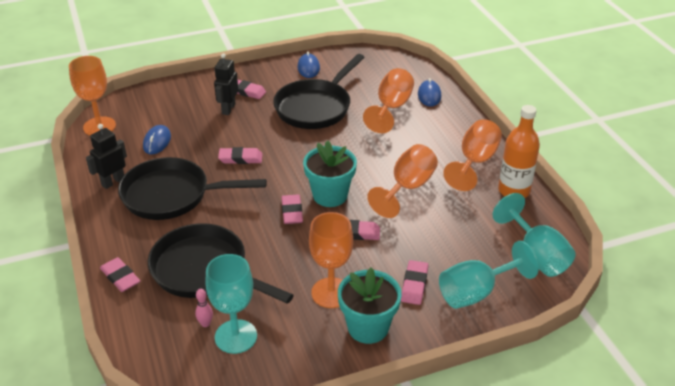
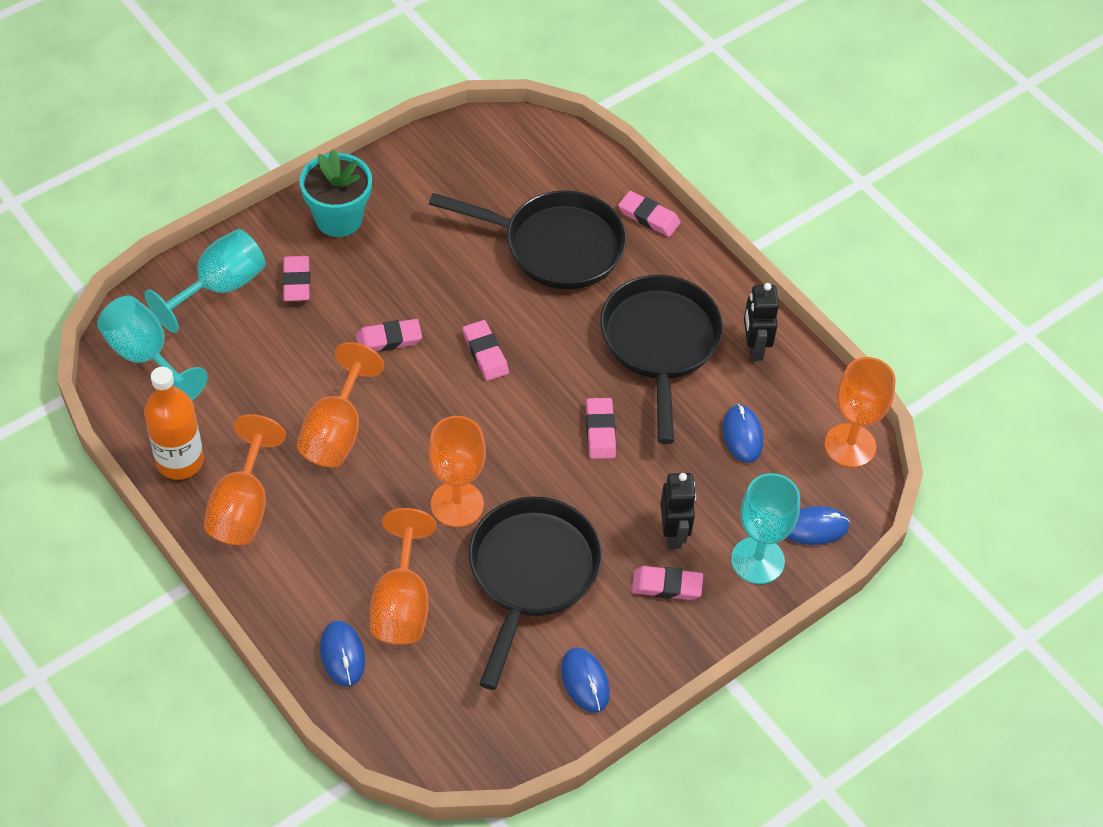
camera: 160 degrees right, 15 degrees up
(113, 182) = (754, 347): black robot -> black robot turned 150 degrees clockwise
(150, 98) = (814, 527): none -> blue mouse
(172, 195) = (660, 344): black pan -> black pan turned 75 degrees counterclockwise
(205, 324) = (520, 185): pink bowling pin -> none
(236, 336) = (480, 179): turquoise goblet -> turquoise goblet (757, 560)
(240, 158) = (600, 431): pink eraser -> pink eraser turned 75 degrees counterclockwise
(330, 195) = (443, 392): turquoise flower pot -> none
(331, 293) = (393, 250): orange goblet -> orange goblet (457, 504)

